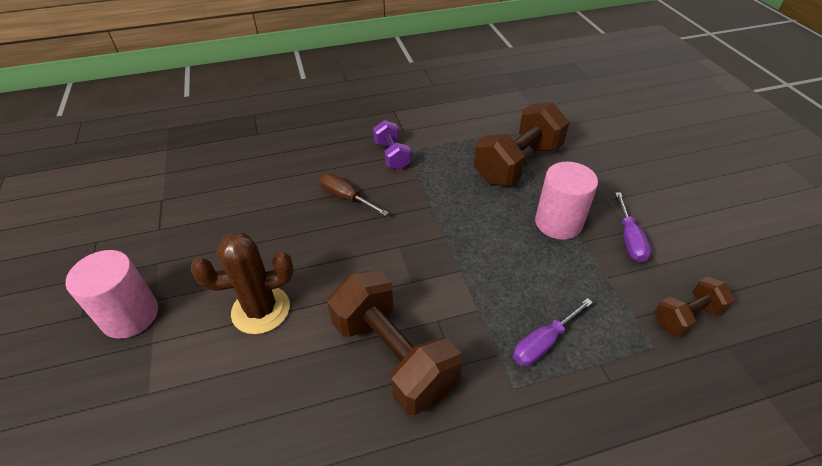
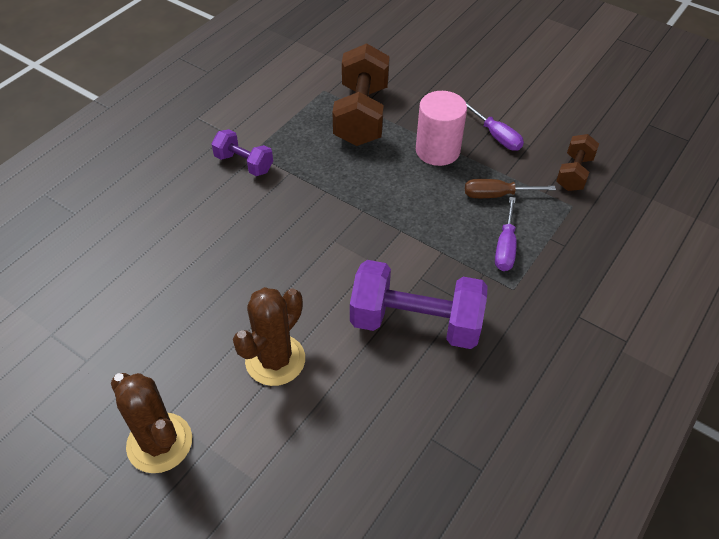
camera: 40 degrees left, 5 degrees up
(130, 315) = (159, 443): pink cylinder -> brown cactus
(346, 198) = (244, 225): brown screwdriver -> brown screwdriver (497, 195)
(393, 356) = (415, 323): brown dumbbell -> purple dumbbell

